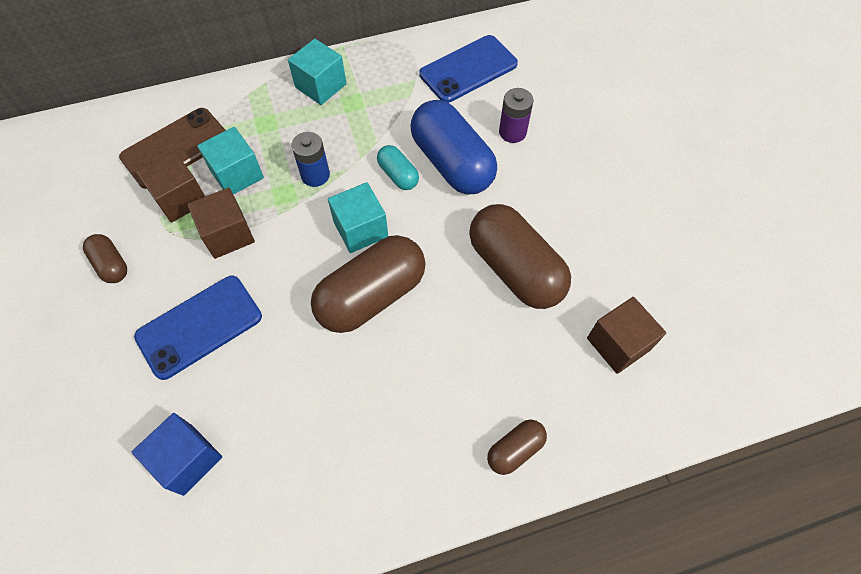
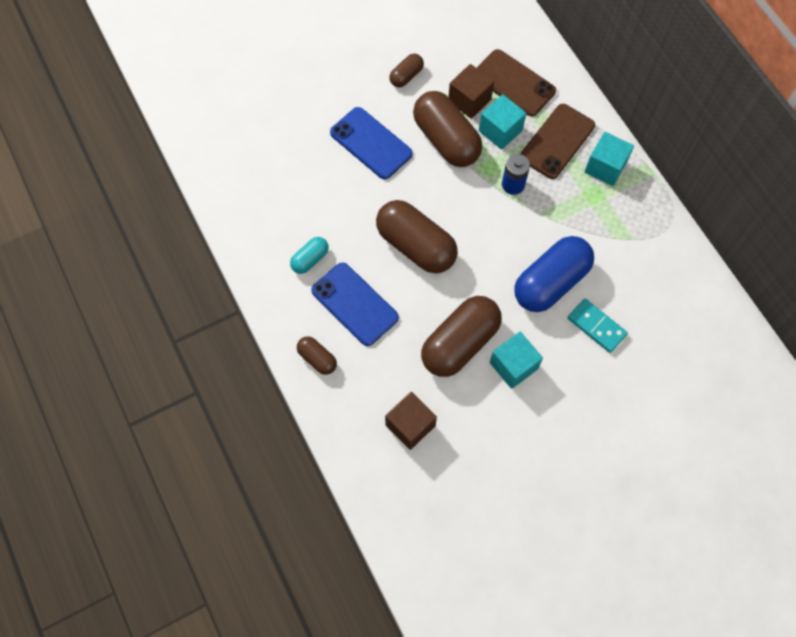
camera: 80 degrees right, 5 degrees up
(187, 459) = (281, 163): blue cube -> none
(228, 234) = (446, 140): brown cube -> brown capsule
(272, 122) = (557, 141): none -> brown phone
(360, 229) = (471, 227): turquoise cube -> turquoise cube (513, 366)
(398, 175) = (528, 244): turquoise capsule -> turquoise capsule (310, 259)
(468, 69) = (659, 280): blue phone -> blue phone (355, 304)
(512, 132) = (596, 326): purple battery -> turquoise domino

